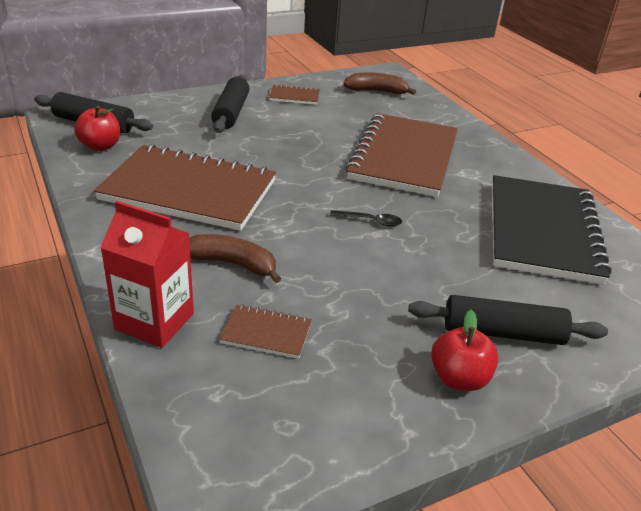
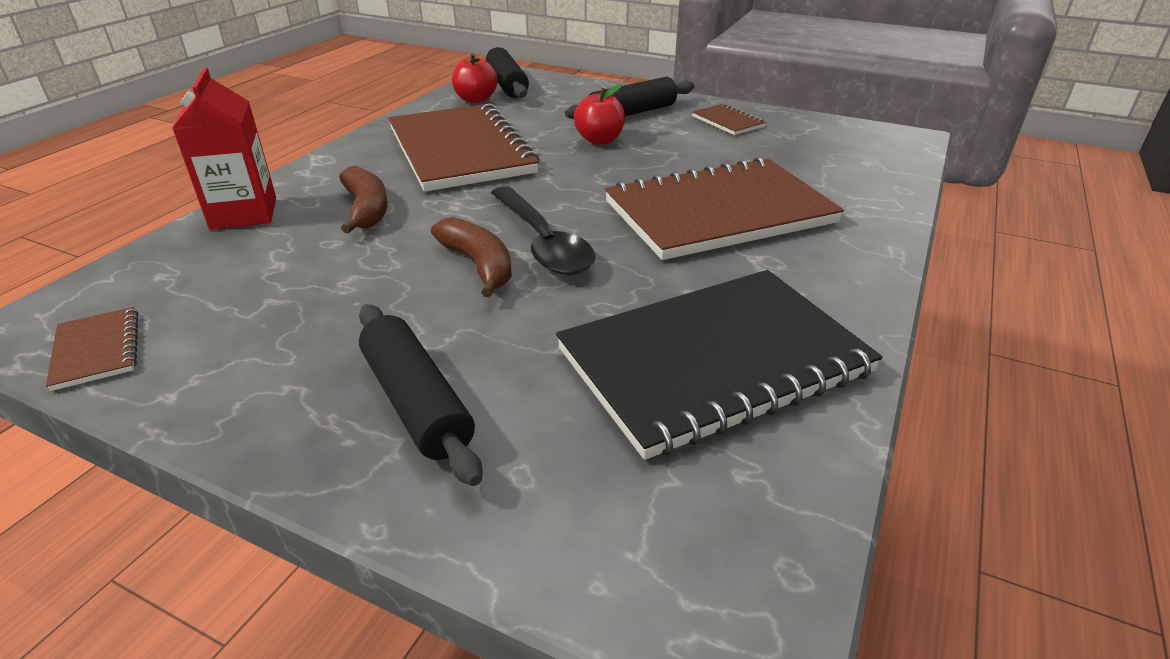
camera: 55 degrees right, 0 degrees up
(266, 333) = (272, 263): brown notebook -> brown notebook (96, 350)
(371, 221) = (543, 243): black spoon -> black spoon, size x2.11
(376, 91) = (841, 148): brown banana -> brown banana (478, 265)
(459, 378) = (291, 399): red apple -> red apple (599, 140)

